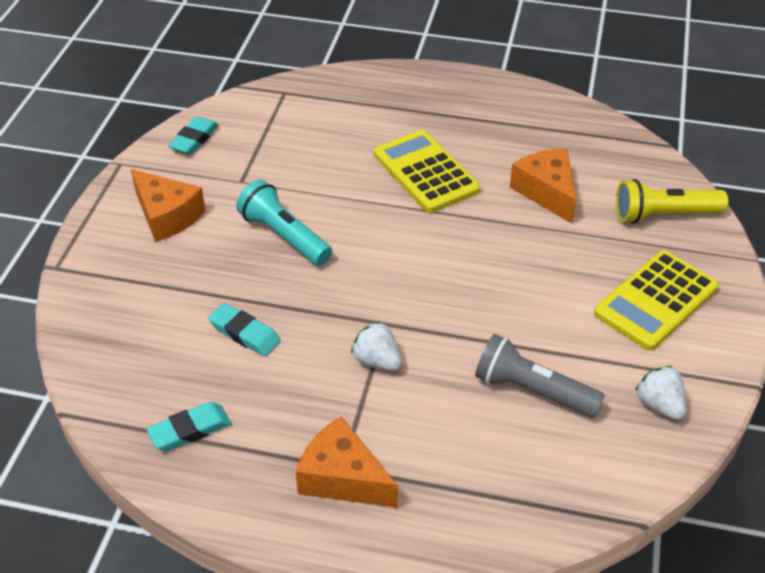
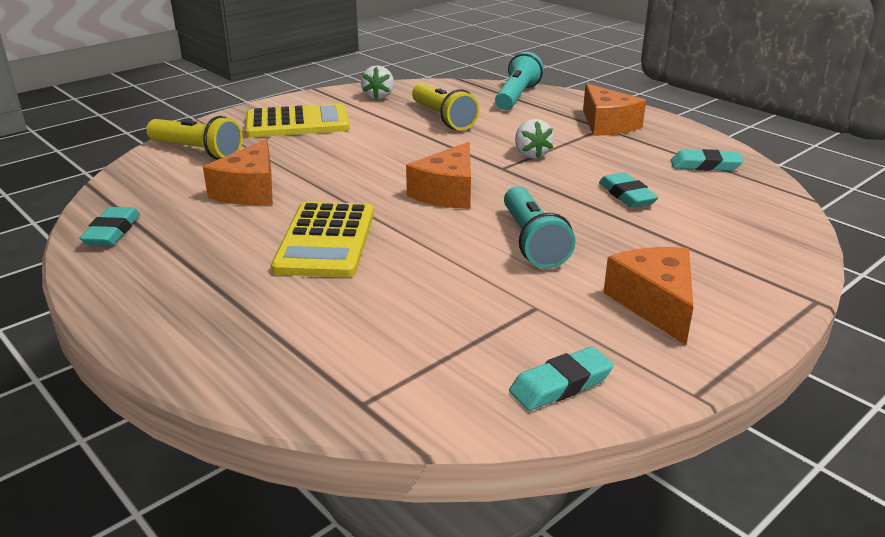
camera: 145 degrees left, 15 degrees down
(397, 263) = (447, 192): none -> orange cheese
(507, 502) = (516, 96): none -> turquoise flashlight
(532, 391) = (443, 118): grey flashlight -> yellow flashlight
(568, 118) = (112, 232): none -> turquoise eraser

